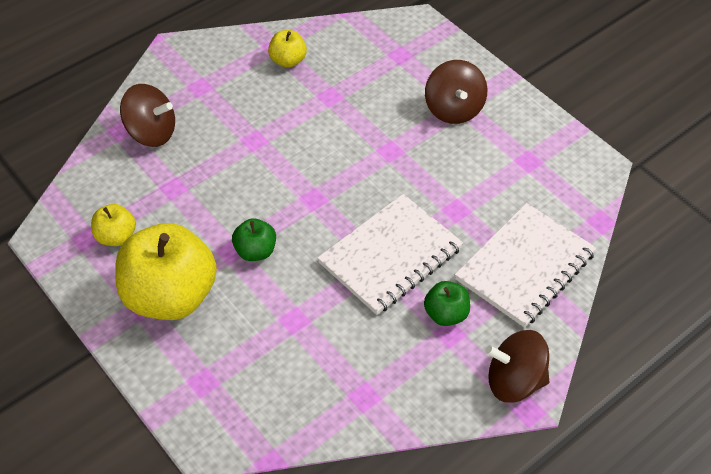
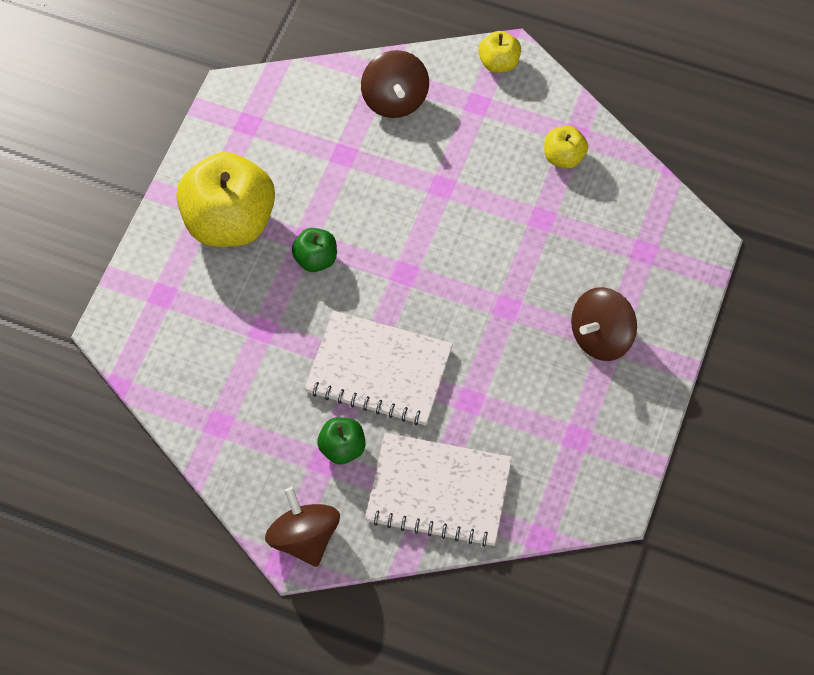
camera: 60 degrees right, 10 degrees up
(116, 236) = (264, 144): yellow apple -> yellow apple (499, 63)

